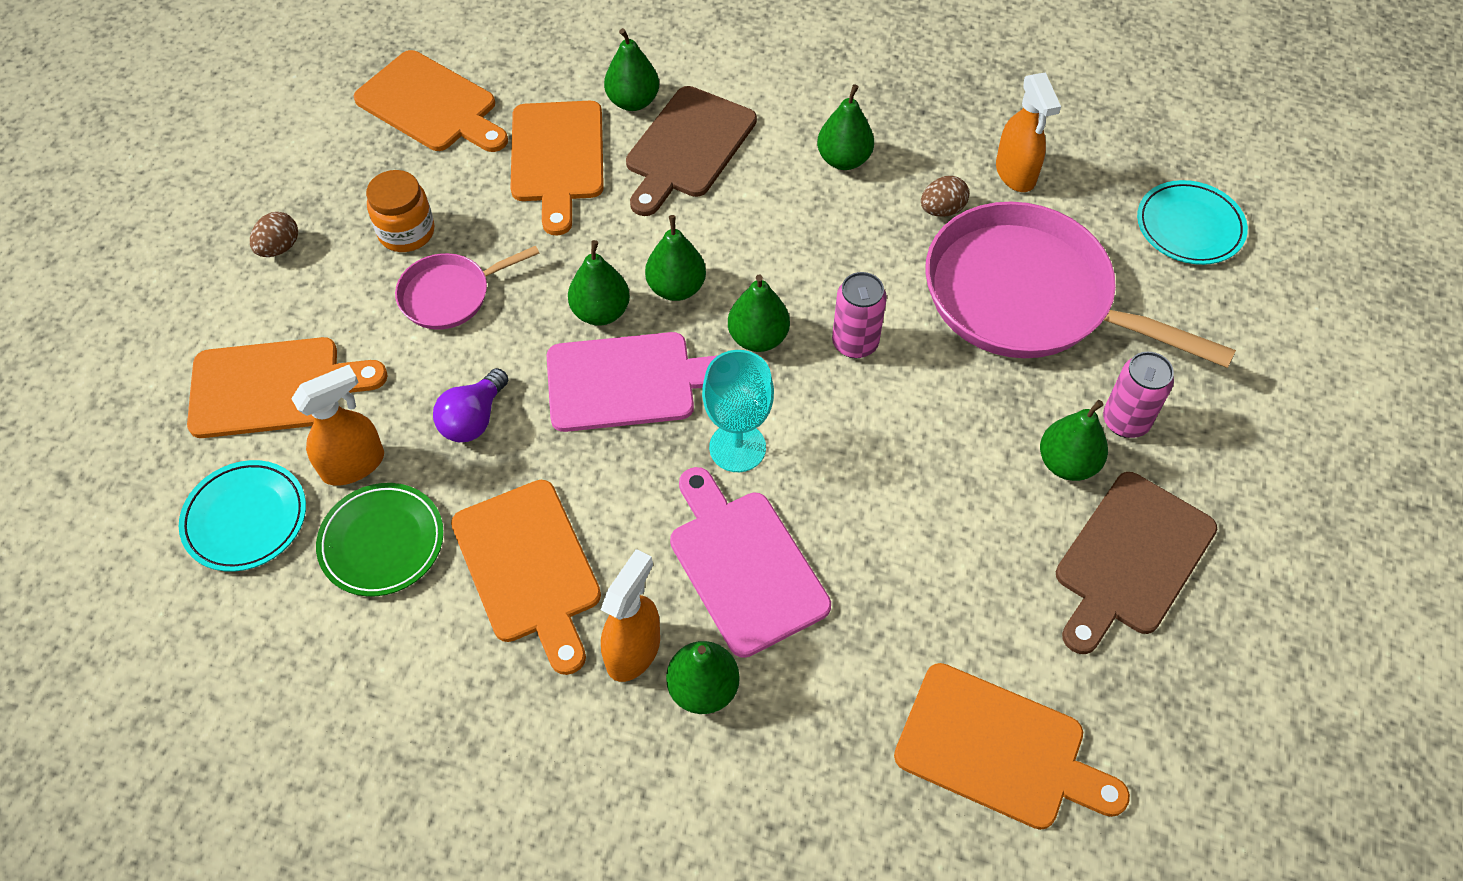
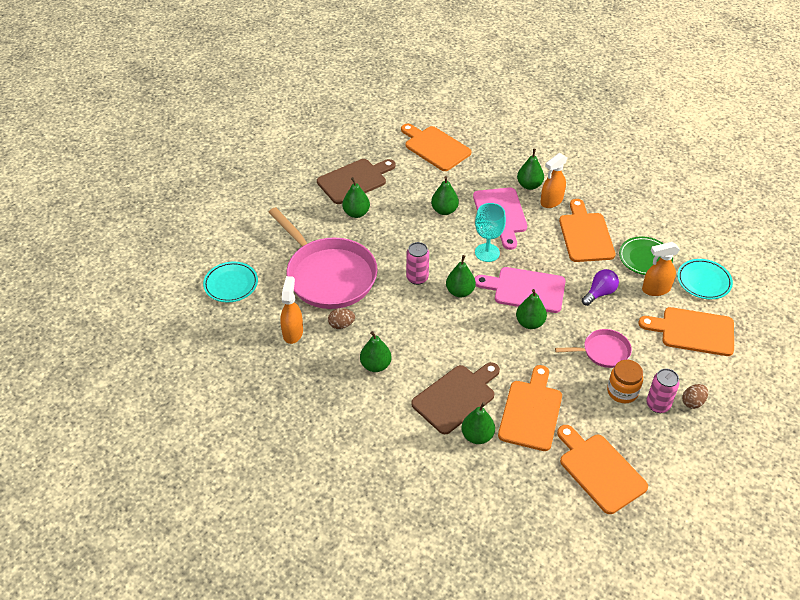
camera: 160 degrees left, 10 degrees down
(676, 288) = (489, 324): green pear -> green pear (444, 210)
(1125, 421) = (322, 220): pink can -> pink can (658, 405)

